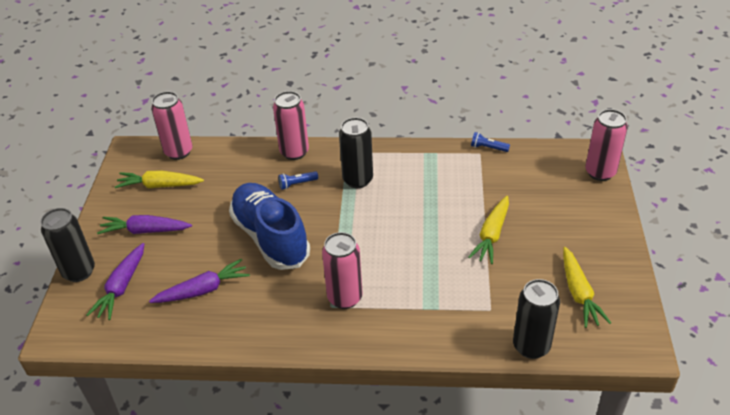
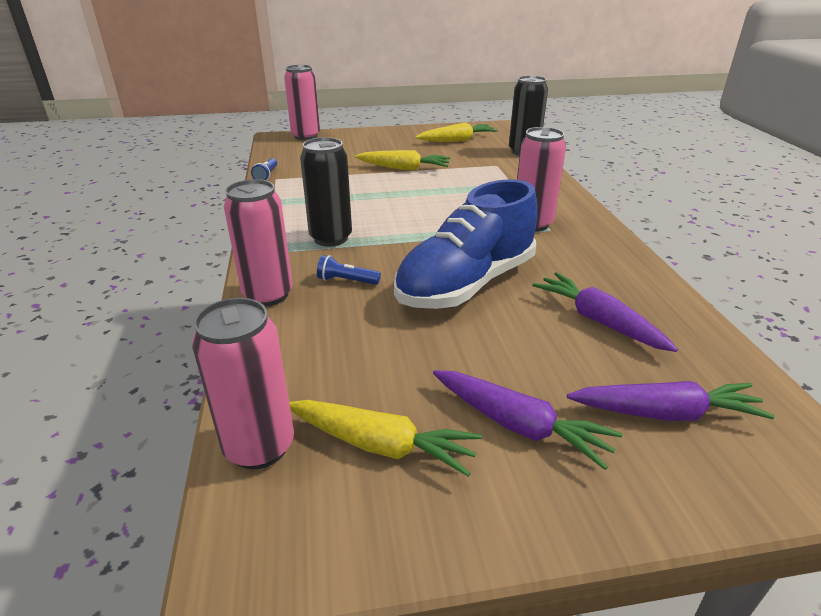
camera: 105 degrees left, 10 degrees down
(79, 272) = (685, 498): black can -> none
(145, 231) = (518, 425): purple carrot -> purple carrot turned 45 degrees counterclockwise
(160, 186) = (381, 445): yellow carrot -> yellow carrot turned 60 degrees counterclockwise
(297, 184) = (346, 281): blue flashlight -> blue flashlight turned 135 degrees clockwise

